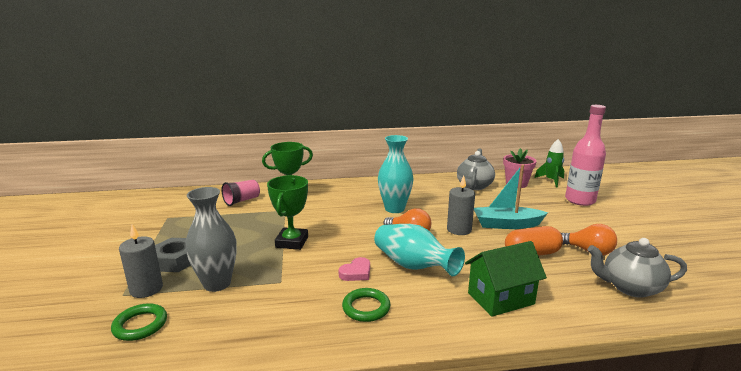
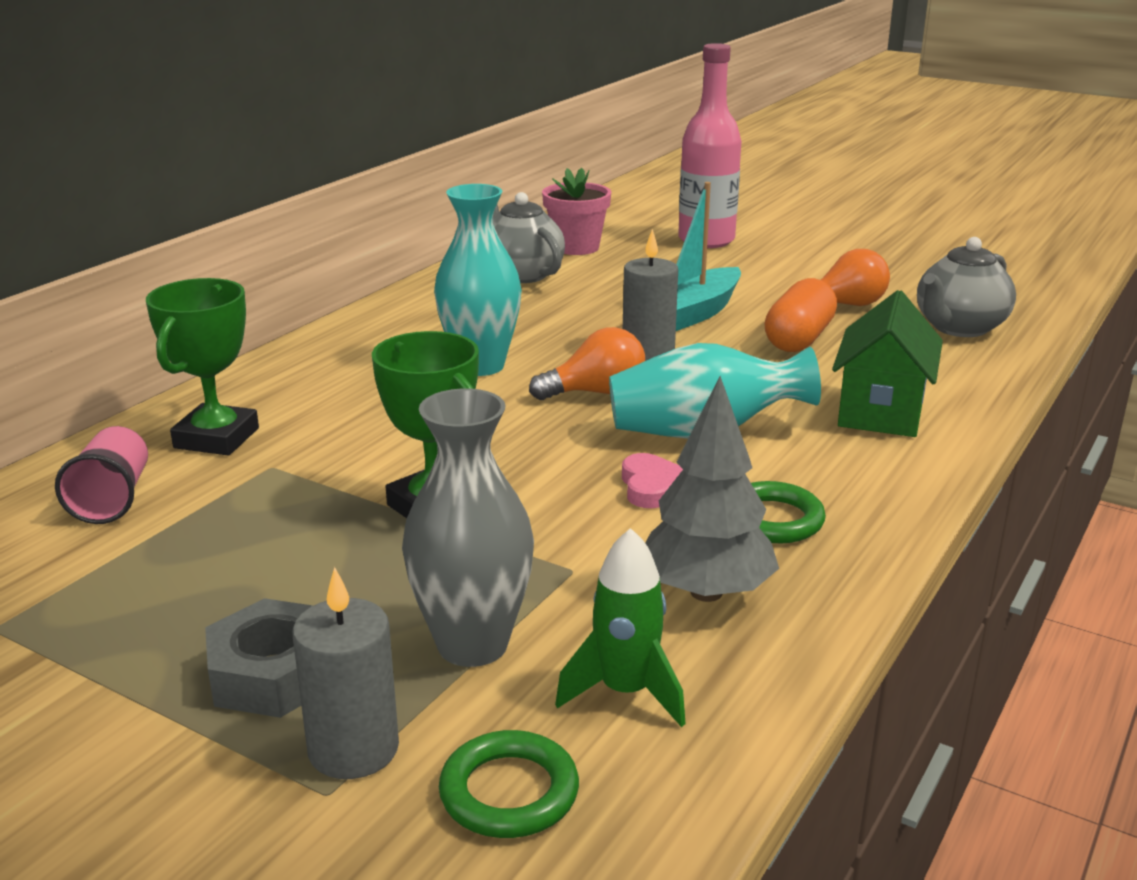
camera: 50 degrees left, 5 degrees up
(294, 314) = (706, 592): none -> grey tree
(551, 181) = (613, 224): green rocket -> green rocket (625, 692)

